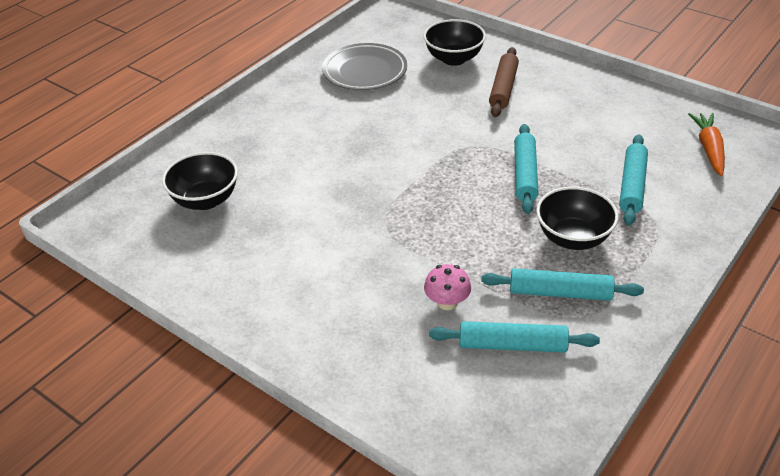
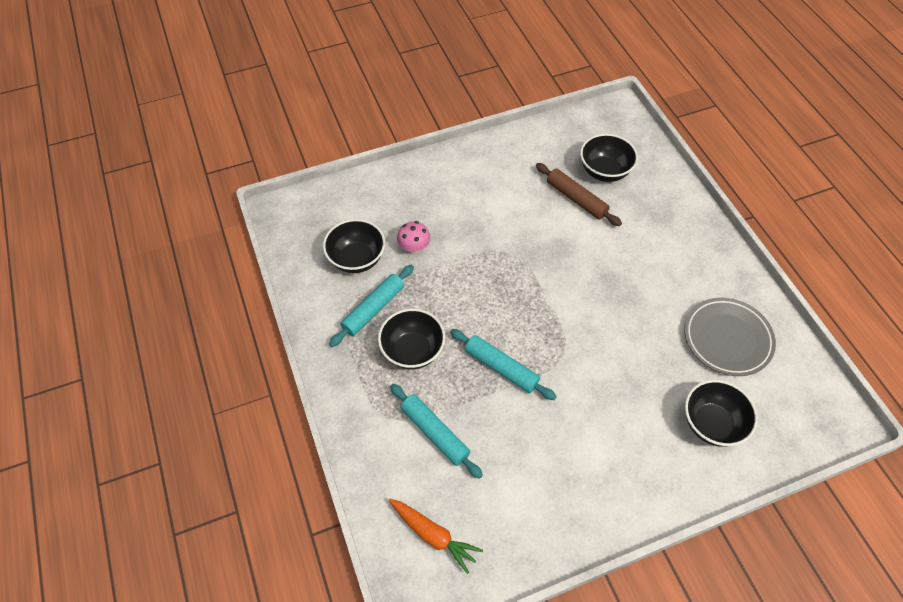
camera: 120 degrees right, 15 degrees up
(503, 88) = (633, 433): brown rolling pin -> brown rolling pin (576, 199)
(512, 345) = (357, 259): turquoise rolling pin -> black bowl

